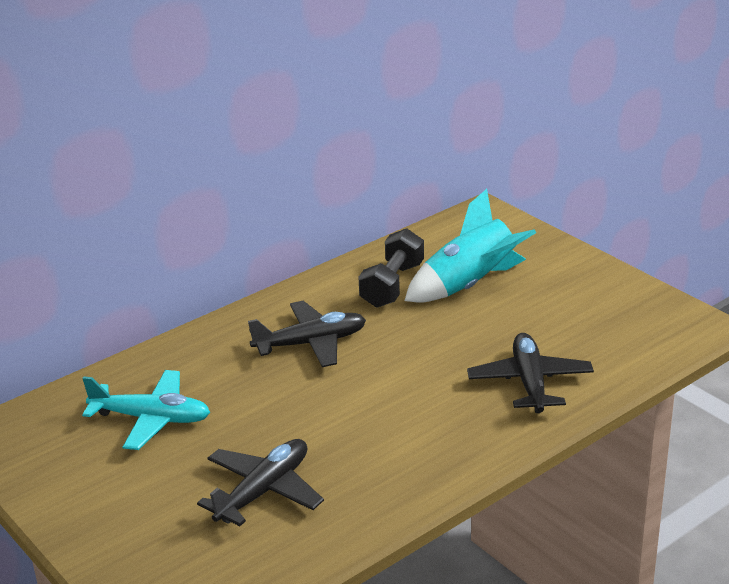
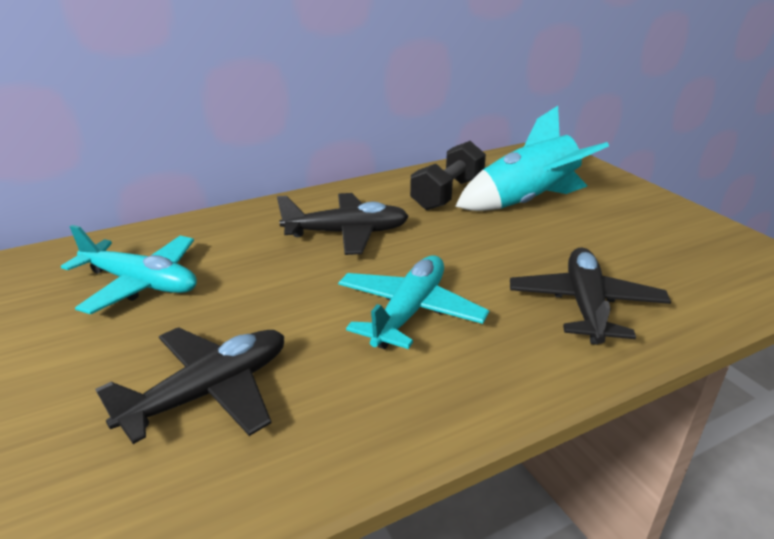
camera: 10 degrees right, 0 degrees up
(391, 409) = (409, 312): none -> turquoise plane

